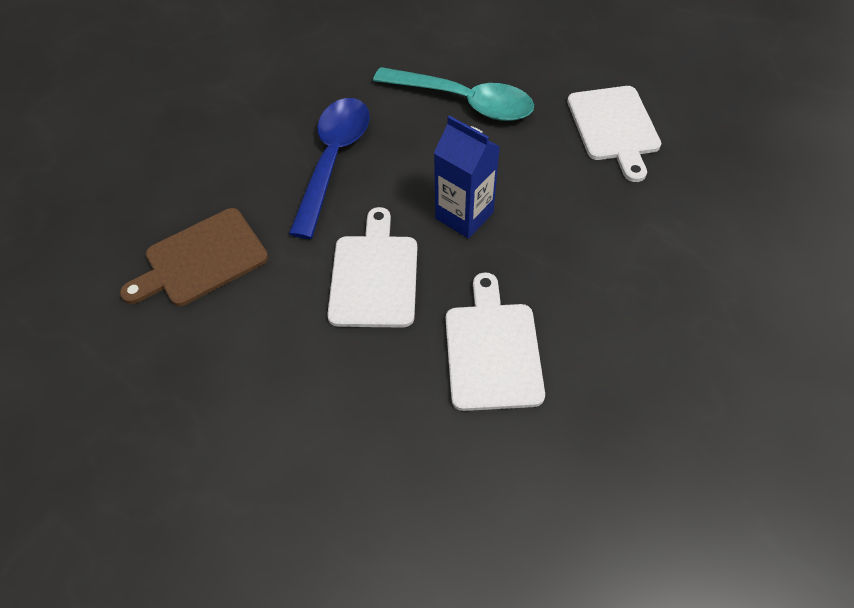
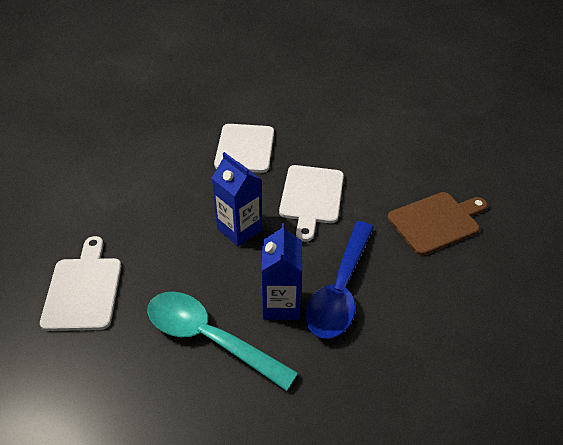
camera: 175 degrees left, 10 degrees down
(397, 138) = (281, 304): none -> blue carton

